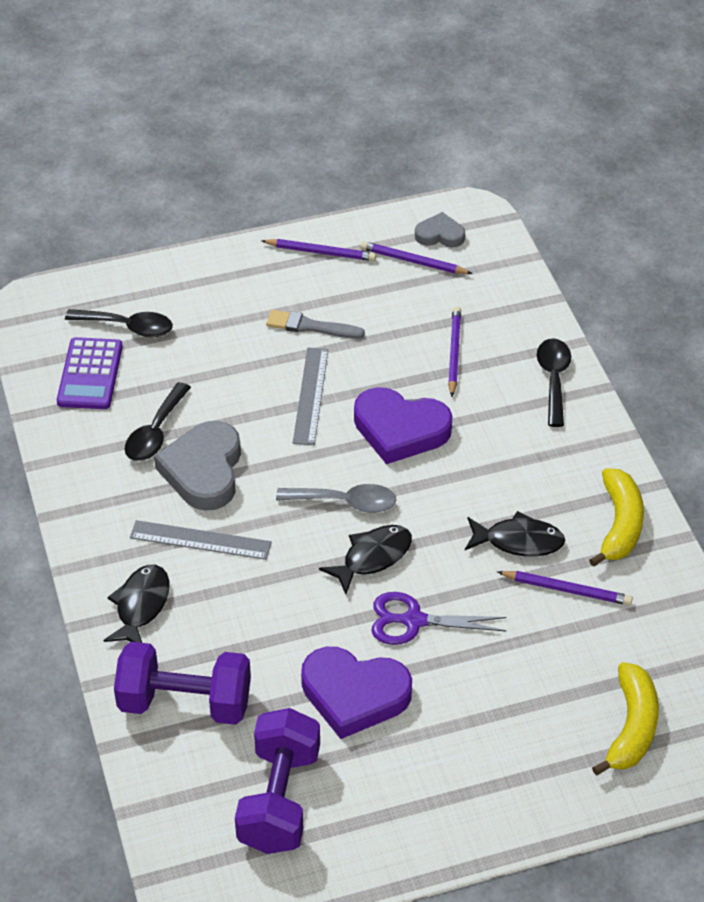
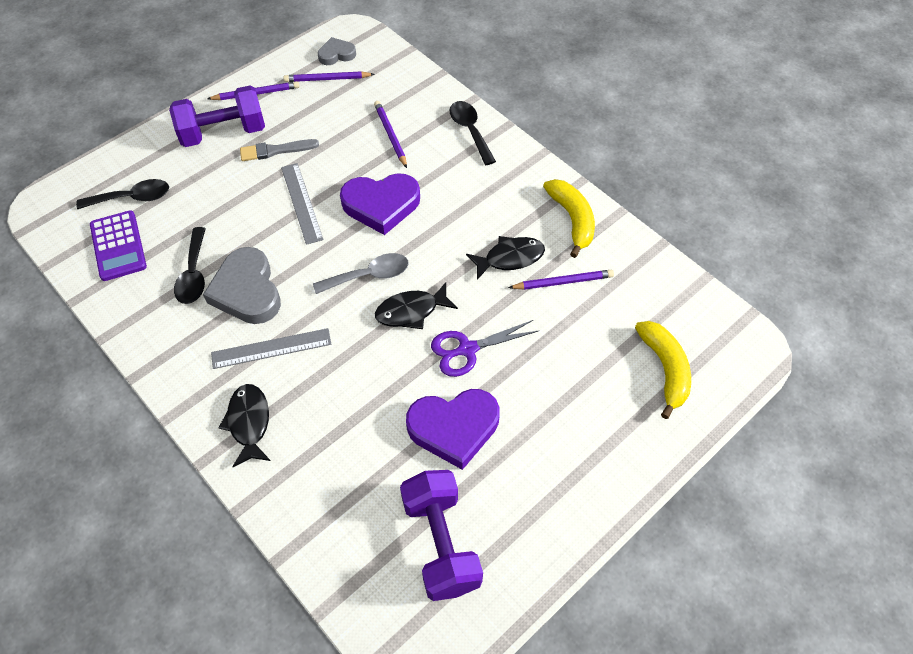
camera: 25 degrees left, 10 degrees up
(185, 702) = (324, 491): purple dumbbell -> purple dumbbell (223, 133)
(372, 557) = (411, 311): black fish -> black fish turned 135 degrees counterclockwise

